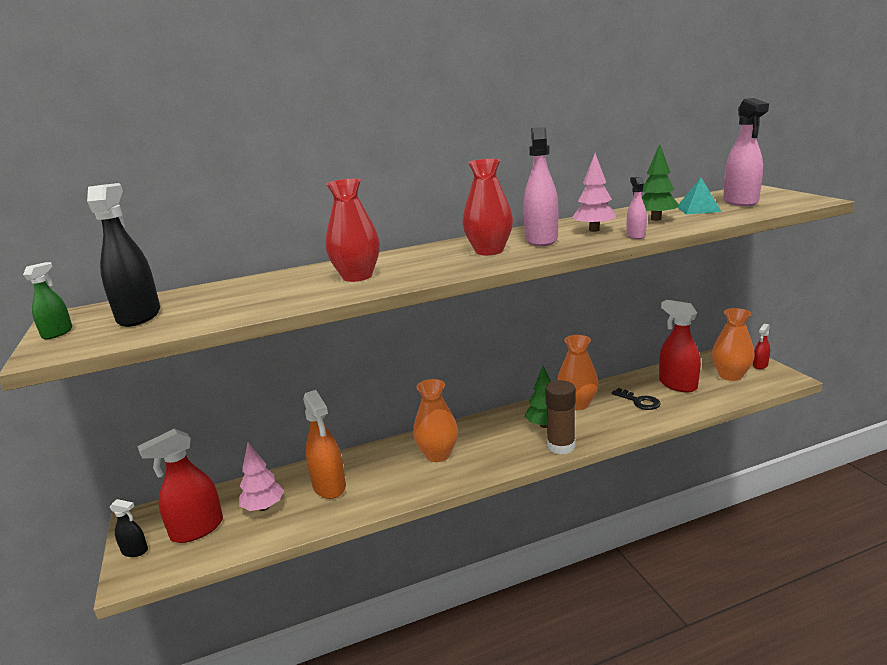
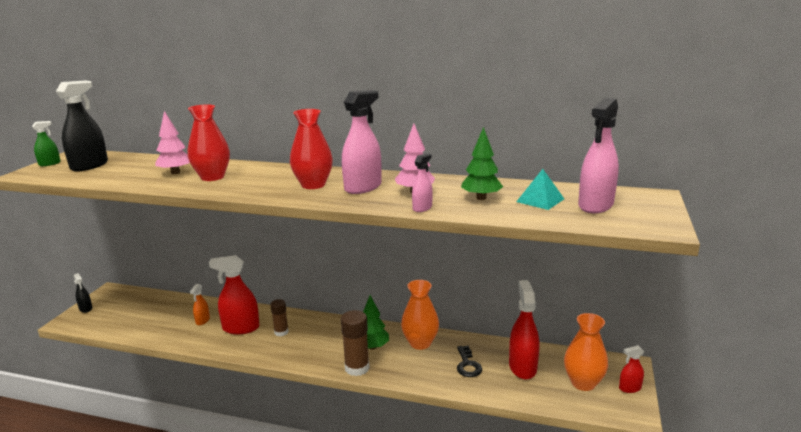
camera: 35 degrees right, 0 degrees up
(197, 529) = (120, 312): red spray bottle -> red spray bottle (241, 328)
(264, 507) = (159, 316): pink tree -> pink tree (175, 172)
(329, 486) = (202, 320): orange spray bottle -> orange spray bottle, size x0.52
(438, 454) = (281, 332): orange vase -> brown glue stick

